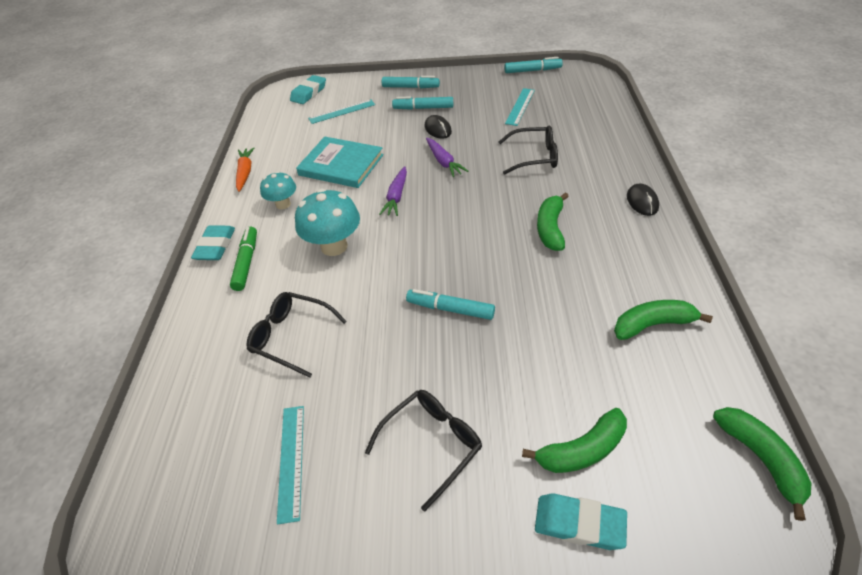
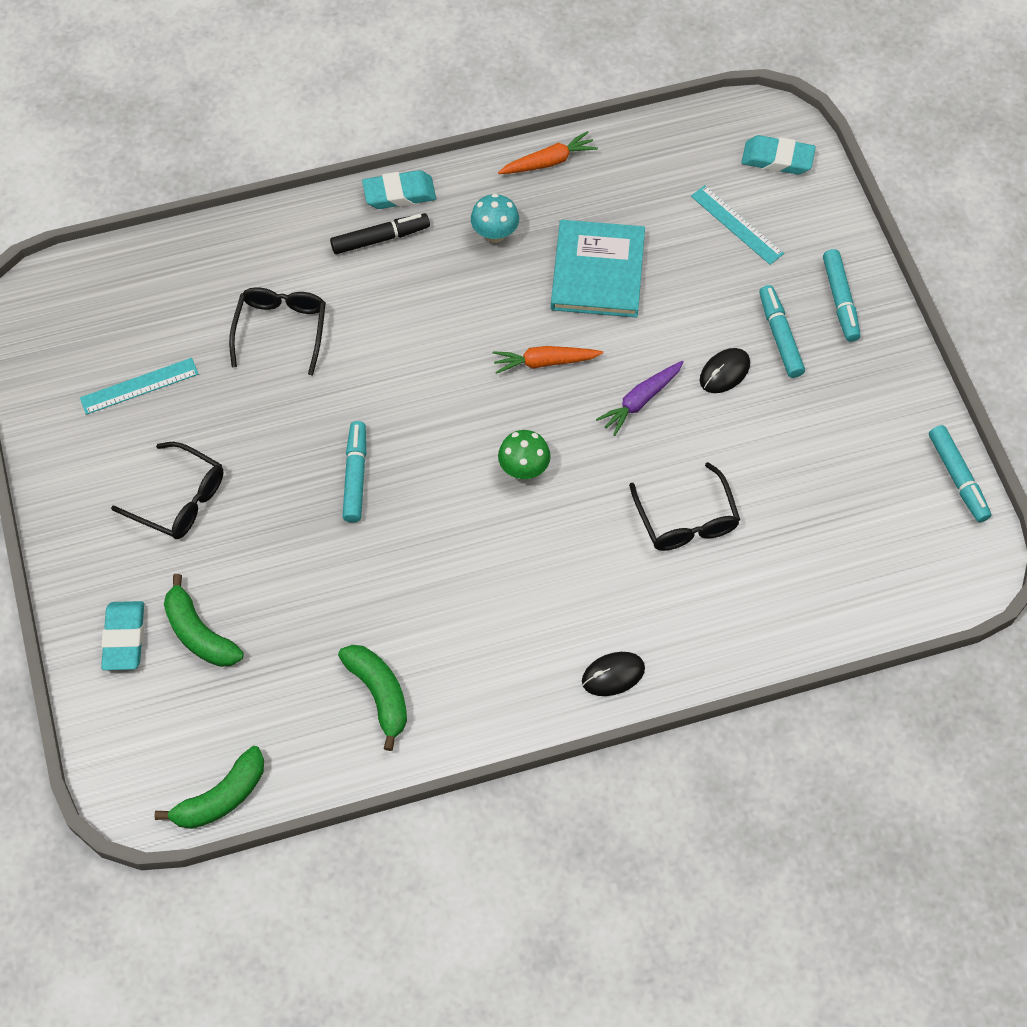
camera: 70 degrees right, 15 degrees up
(247, 262) = (380, 239): green marker -> black marker
(334, 246) = (430, 321): turquoise mushroom -> none
(396, 197) = (544, 362): purple carrot -> orange carrot
(475, 218) = (524, 469): none -> green mushroom
(520, 106) = (827, 477): turquoise ruler -> none
(550, 228) = (525, 563): green banana -> none

